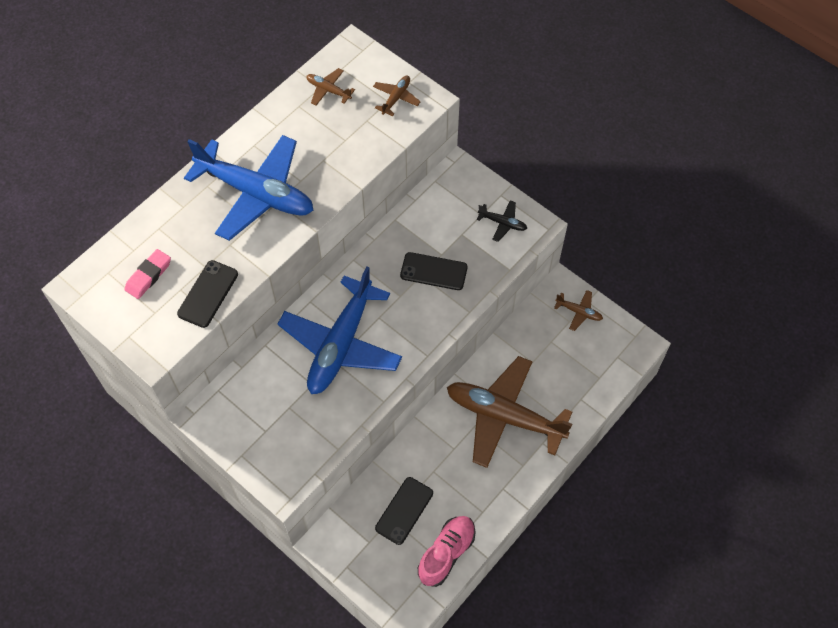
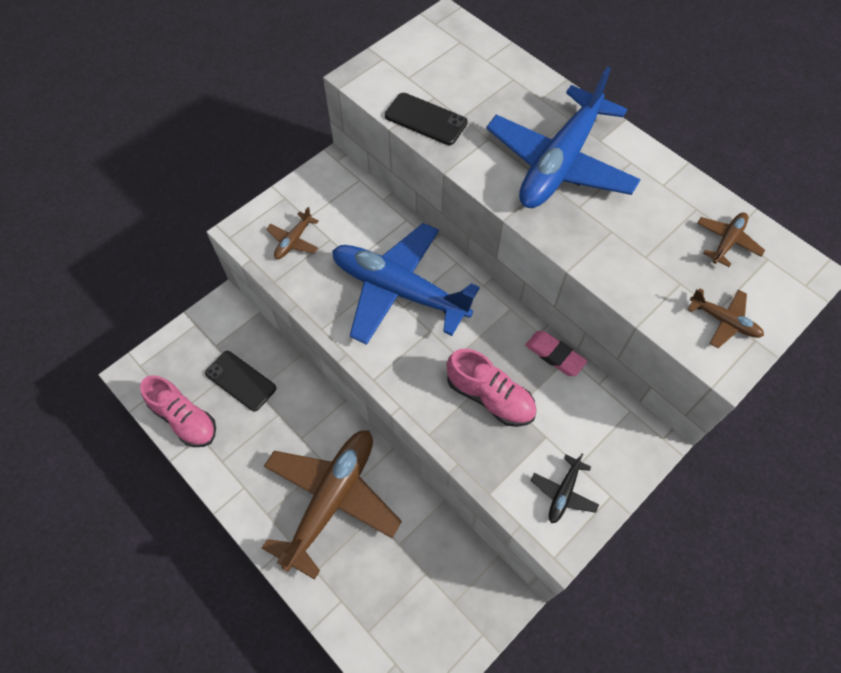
camera: 95 degrees right, 0 degrees up
(148, 276) = (453, 72): pink eraser -> pink eraser (554, 355)
(433, 271) = (490, 397): black phone -> pink shoe
(579, 312) = (466, 619): brown plane -> brown plane (293, 241)

